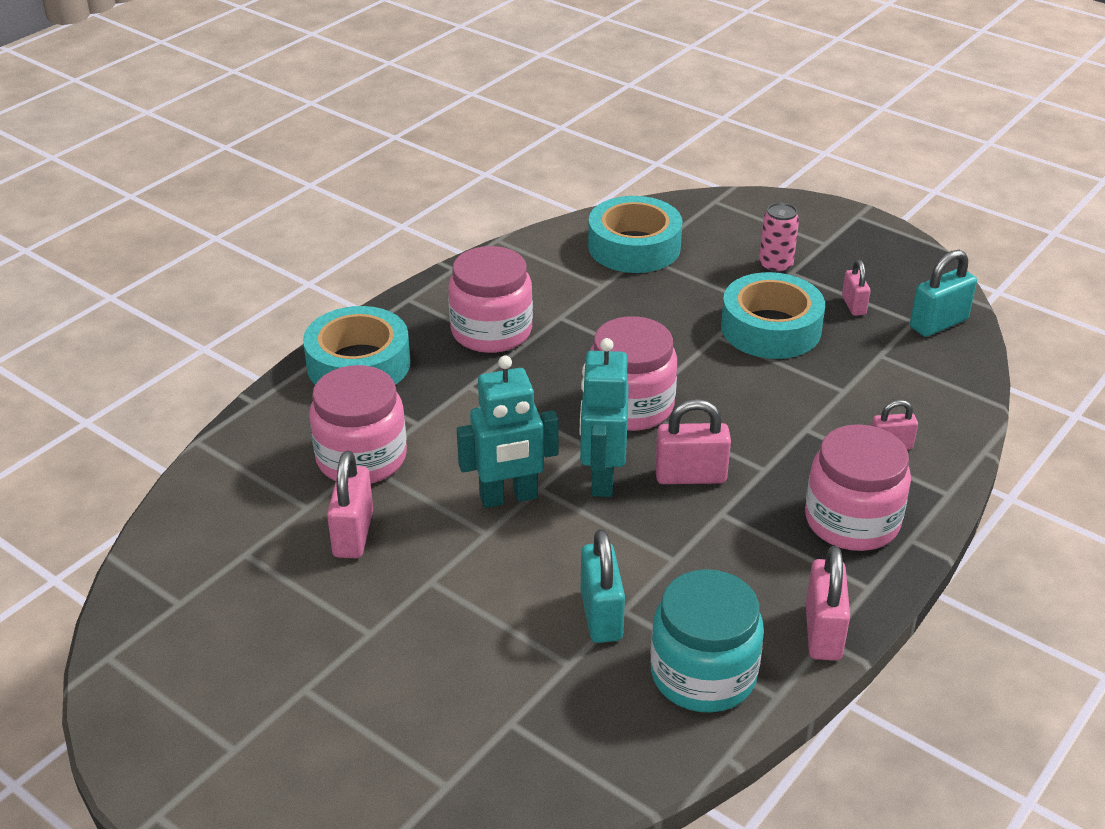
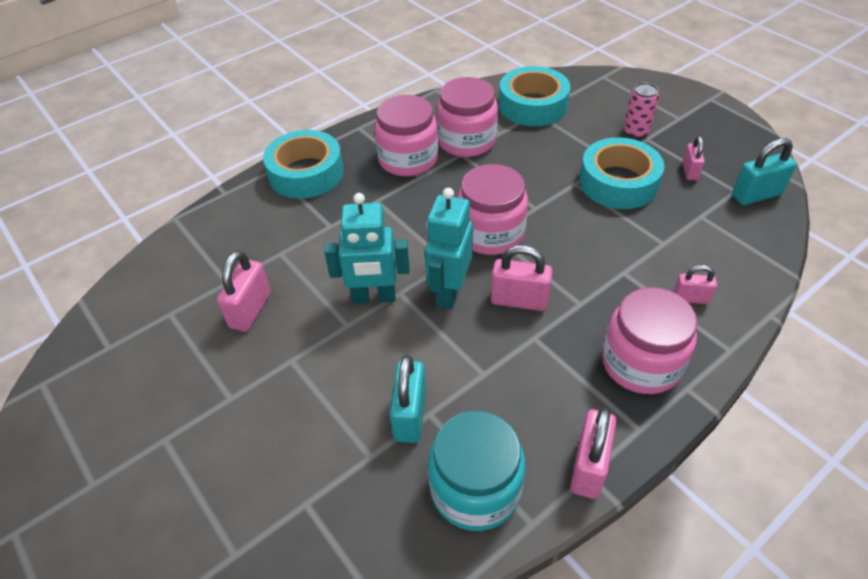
camera: 15 degrees right, 10 degrees up
(361, 458) = (280, 248): pink jar -> pink jar (466, 141)

